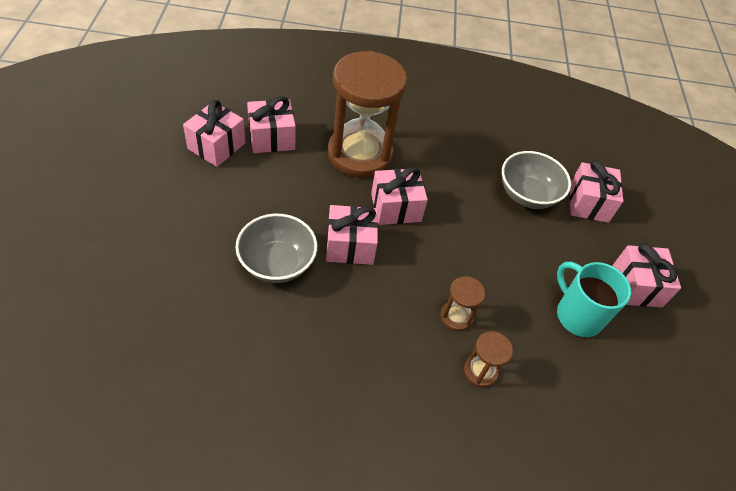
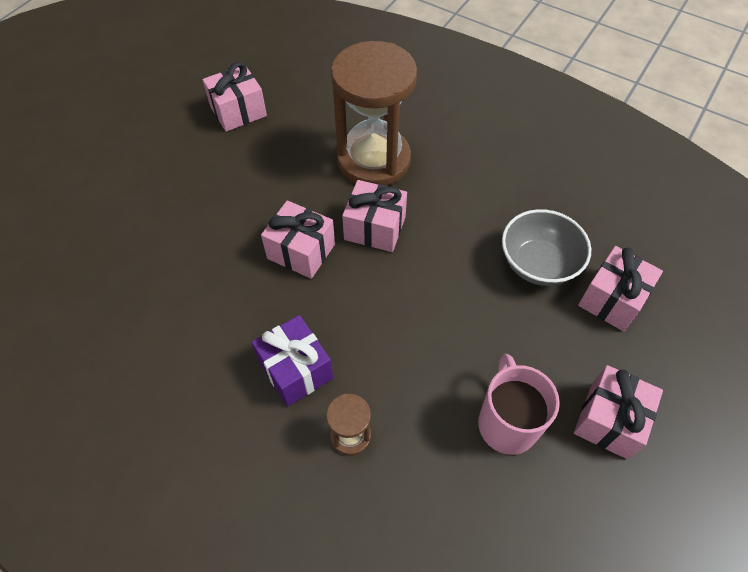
camera: 35 degrees right, 5 degrees up
(271, 138) = (295, 118): pink gift -> none
(277, 263) = (219, 243): grey bowl -> none
(408, 340) = (295, 370): none -> purple gift
(456, 317) = (363, 367): brown hourglass -> none
(577, 315) = (507, 423): turquoise mug -> pink mug

